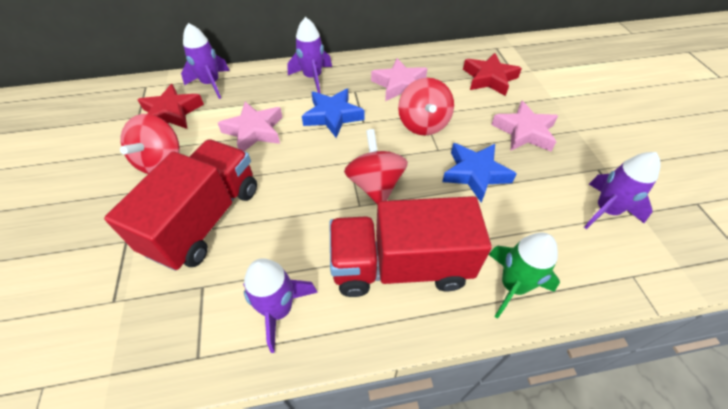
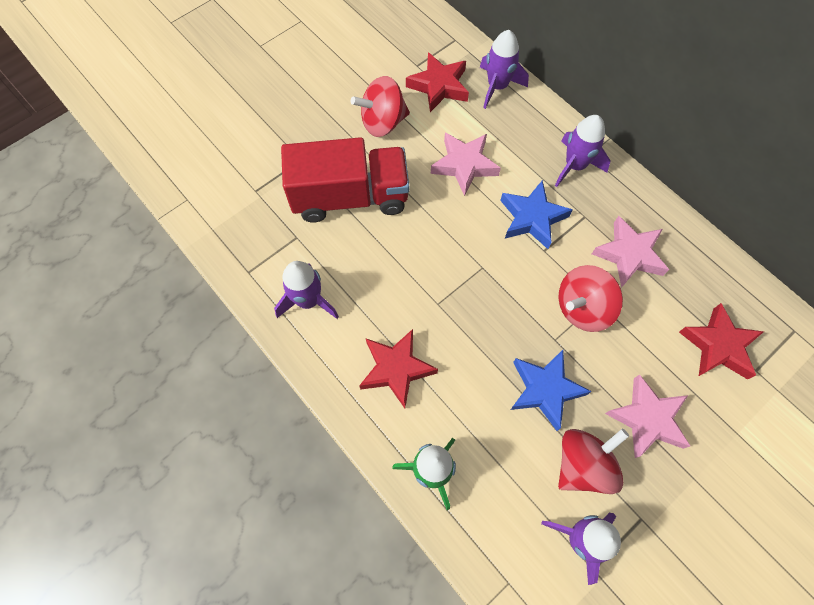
camera: 60 degrees right, 15 degrees up
(375, 185) = (469, 305): red spinning top -> red spinning top (583, 465)
(400, 266) = (396, 369): red truck -> red star

